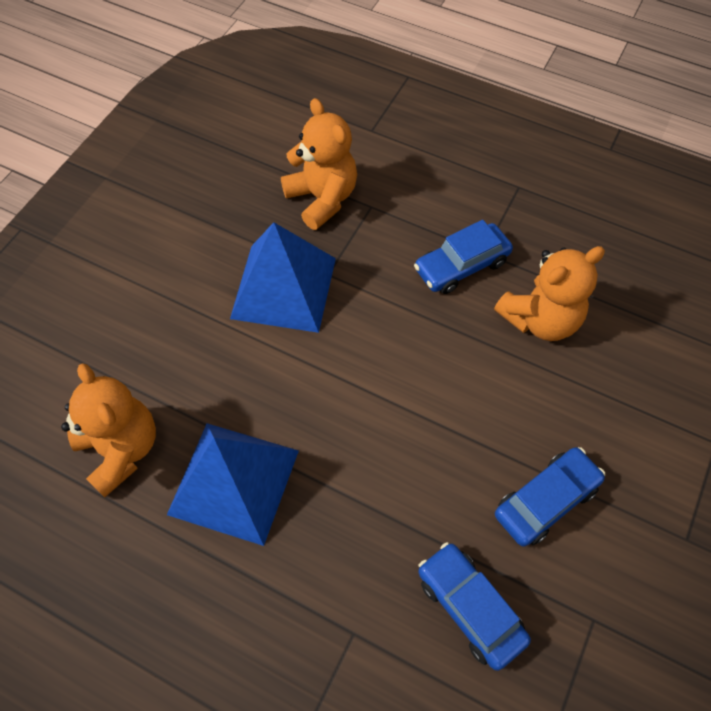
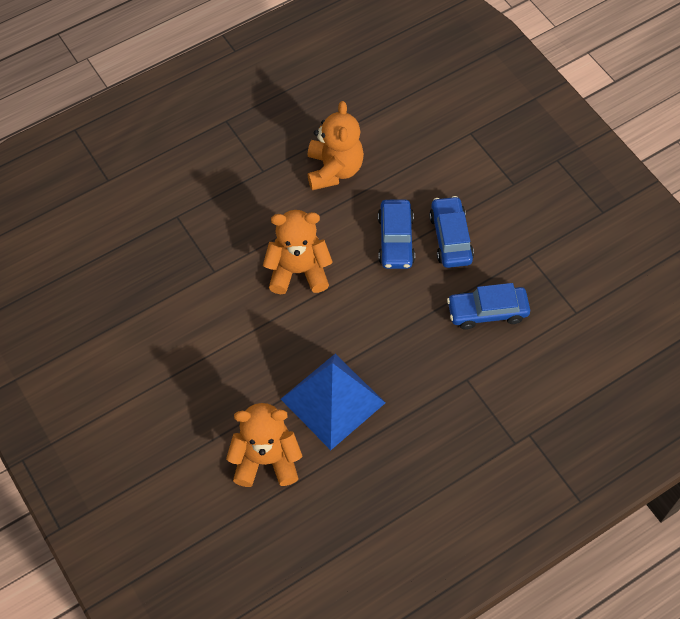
camera: 60 degrees left, 0 degrees up
(284, 288) = (206, 303): blue pyramid -> none
(322, 198) = (147, 243): orange teddy bear -> orange teddy bear (298, 271)
(461, 265) = (264, 190): blue car -> blue car (395, 240)

